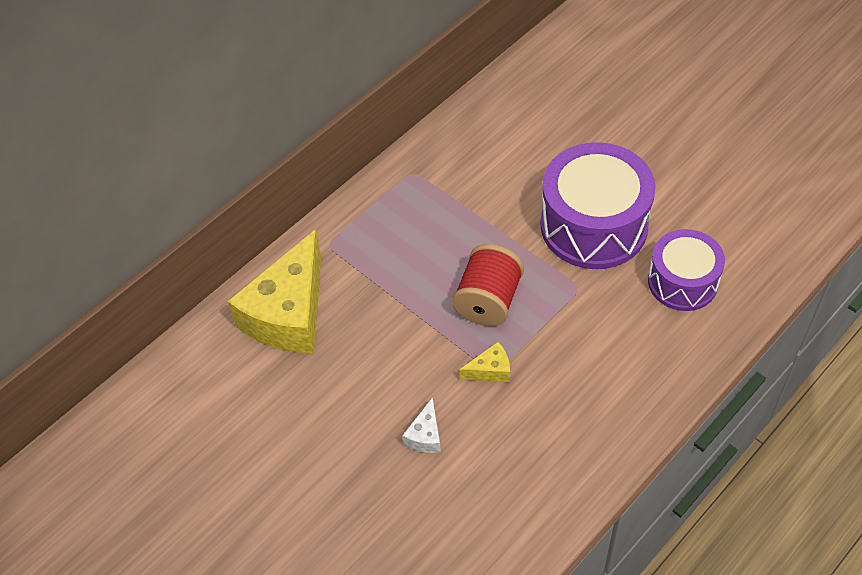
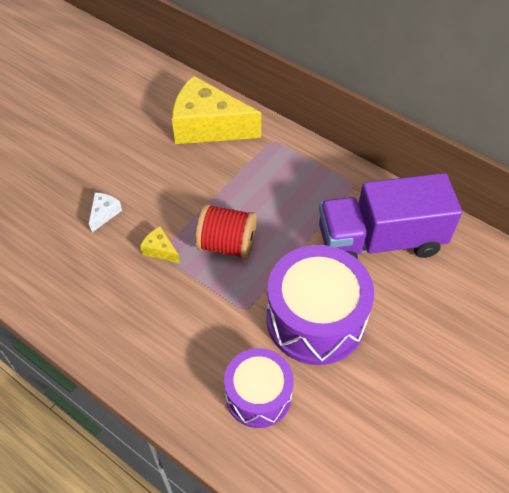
camera: 80 degrees right, 0 degrees up
(425, 435) = (104, 214): white cheese -> white cheese turned 105 degrees clockwise
(490, 370) = (160, 250): yellow cheese -> yellow cheese turned 150 degrees clockwise
(496, 159) = (380, 240): none -> purple truck

